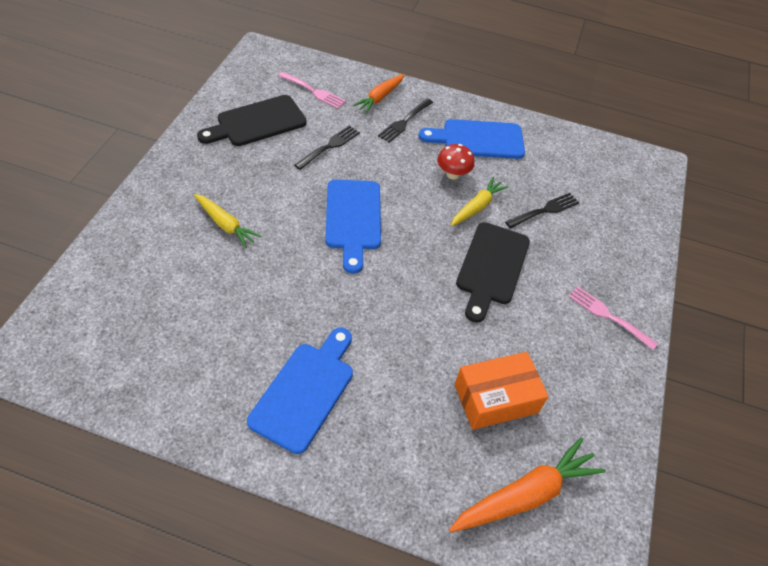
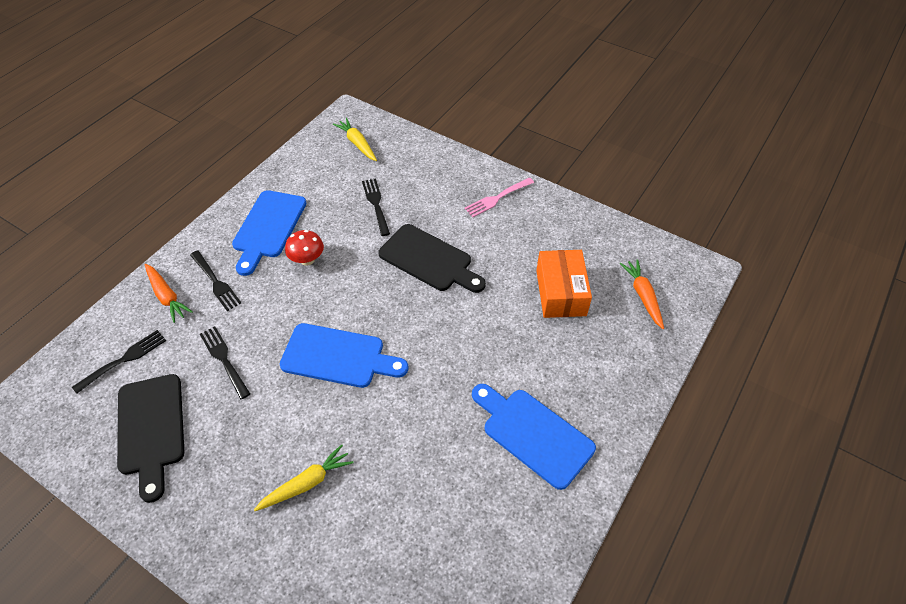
camera: 70 degrees left, 0 degrees up
(313, 91) = (124, 360): pink fork -> black fork
(477, 207) = (355, 252): yellow carrot -> yellow carrot (357, 144)
(526, 494) = (643, 296): orange carrot -> orange carrot, size x0.65

